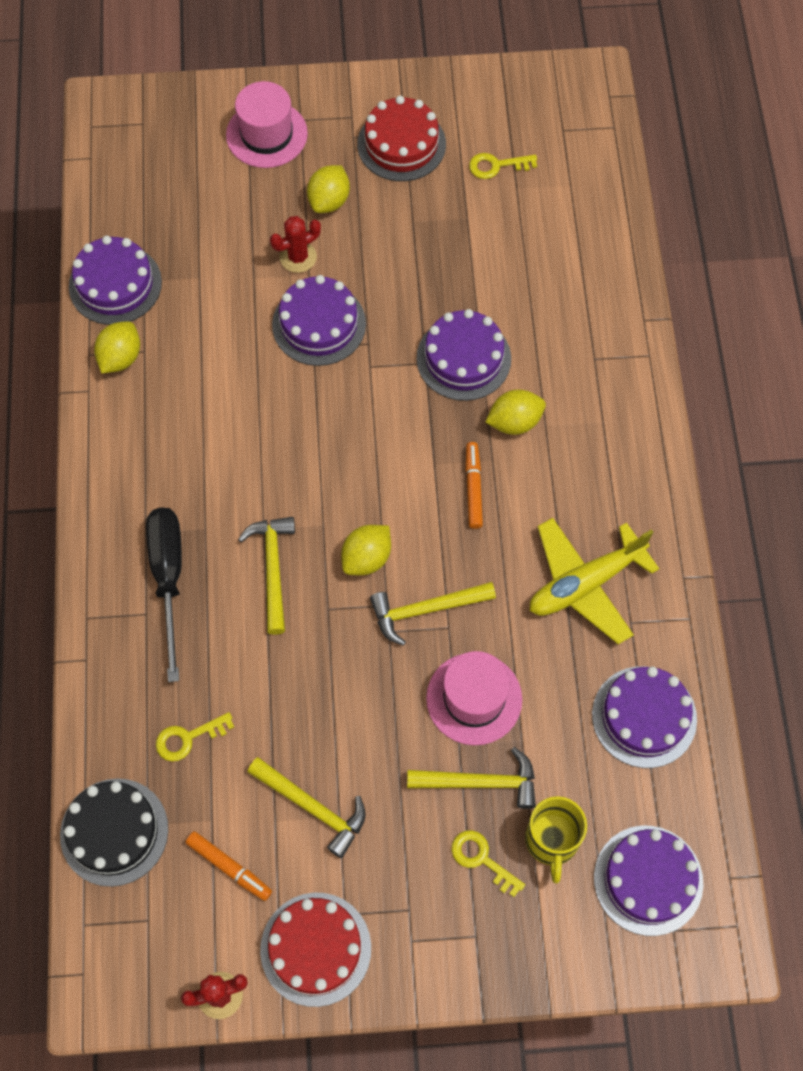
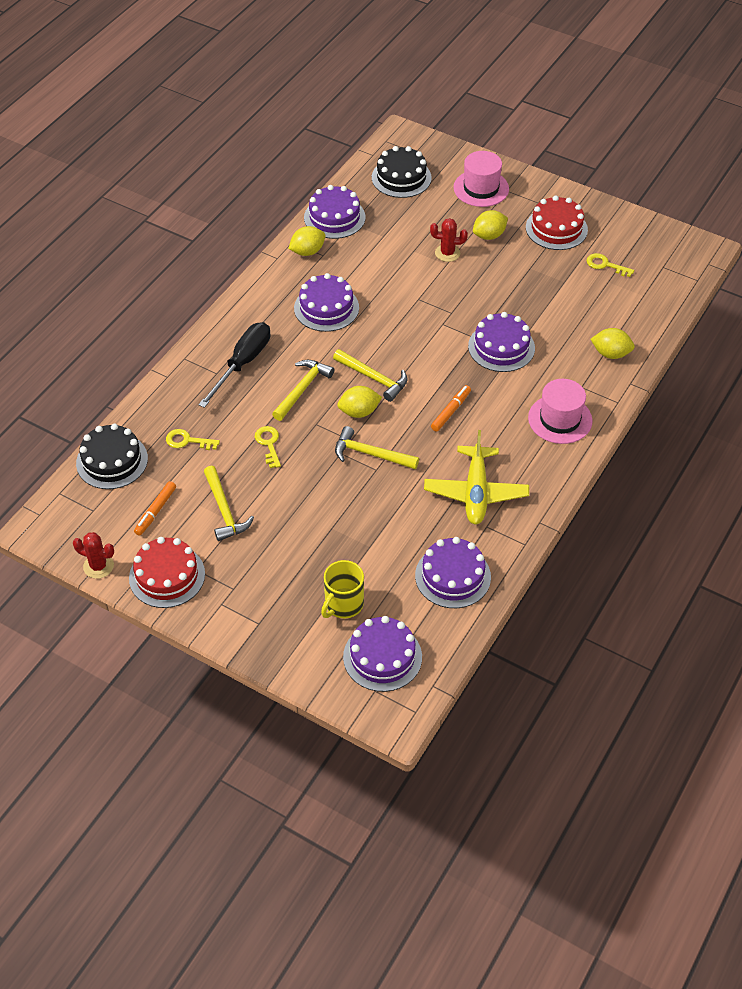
camera: 35 degrees right, 15 degrees down
(154, 173) = (401, 177): none -> black cake
(229, 867) = (156, 511): orange marker -> orange marker turned 45 degrees clockwise
(319, 324) = (431, 290): purple cake -> purple cake (326, 308)
(474, 698) = (360, 511): pink hat -> pink hat (560, 419)
(480, 782) = (327, 552): yellow hammer -> yellow hammer (374, 378)
(482, 859) = (295, 589): yellow key -> yellow key (269, 444)
(514, 422) = (504, 392): yellow lemon -> yellow lemon (610, 353)
(585, 584) = (476, 492): yellow plane -> yellow plane turned 90 degrees counterclockwise

